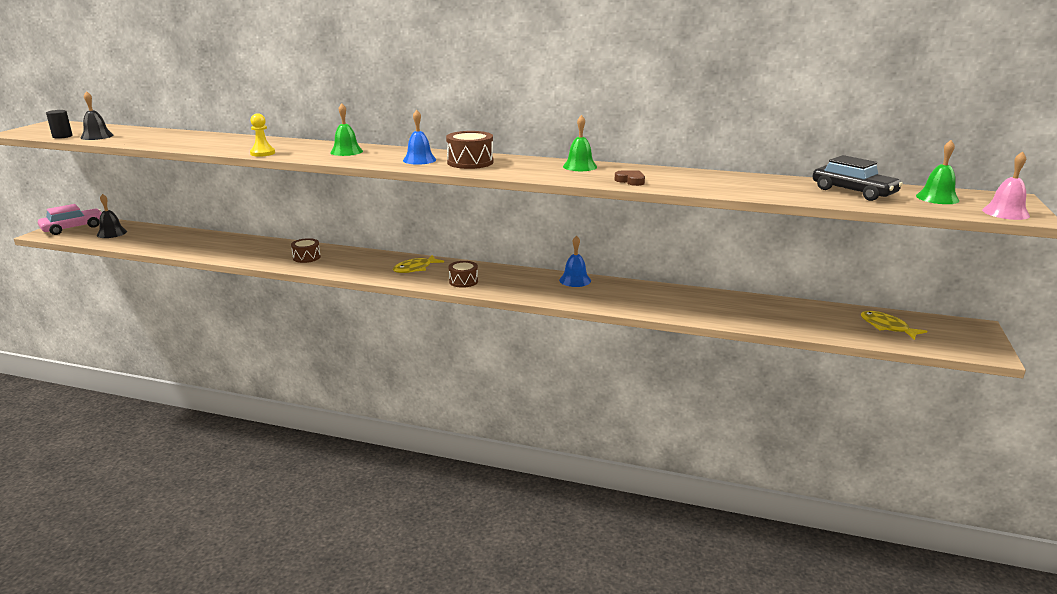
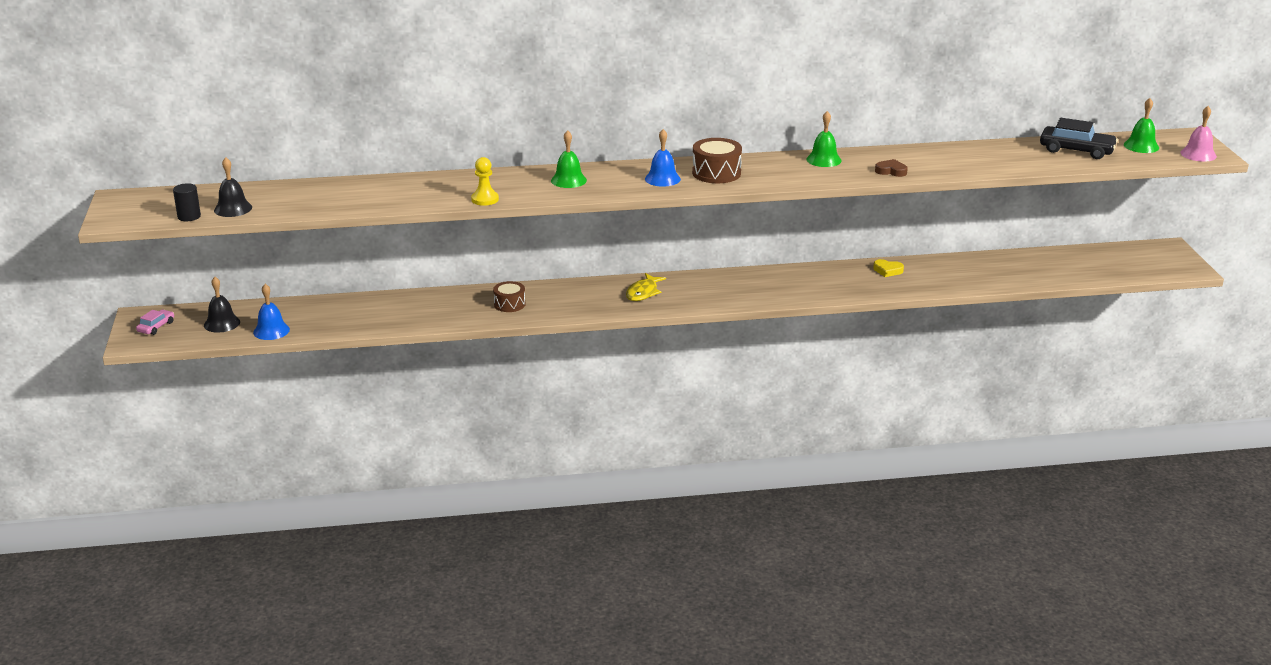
camera: 25 degrees left, 5 degrees up
(73, 228) = (156, 327): pink car -> pink car, size x0.55
(463, 281) = (709, 296): brown drum -> none
(575, 280) = (812, 272): blue bell -> blue bell (271, 331)
(645, 292) = (887, 270): none -> yellow heart
(887, 327) = (1106, 262): yellow fish -> none

